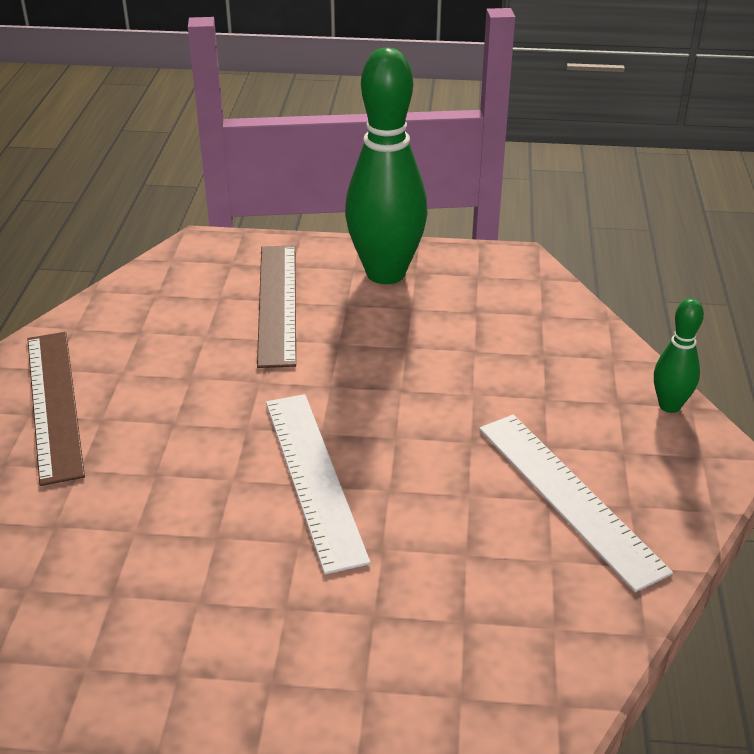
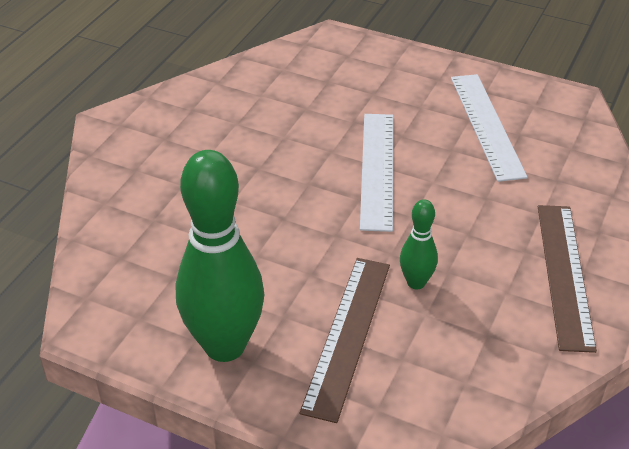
camera: 160 degrees left, 5 degrees up
(569, 496) = (223, 121): white ruler -> white ruler (486, 125)
(669, 406) = (103, 158): green bowling pin -> green bowling pin (416, 282)

